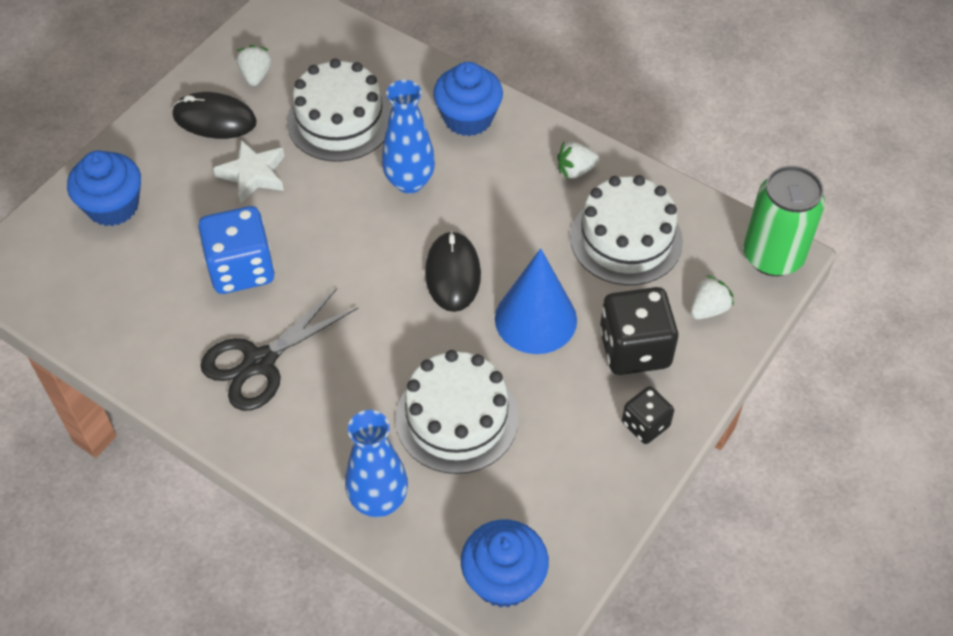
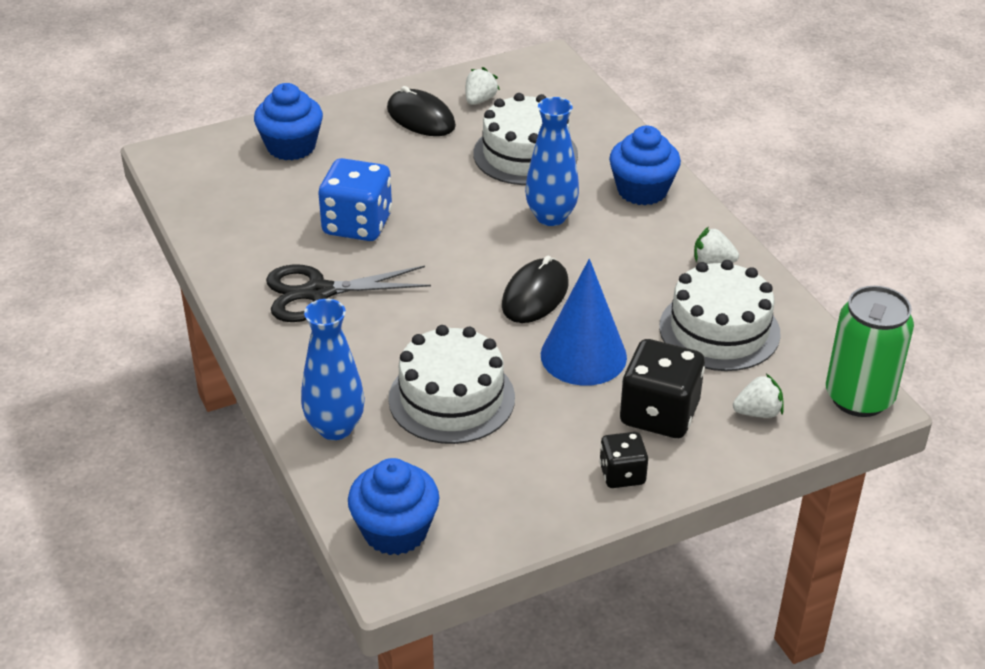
camera: 30 degrees right, 15 degrees down
(253, 175) = (421, 165): white star -> none

